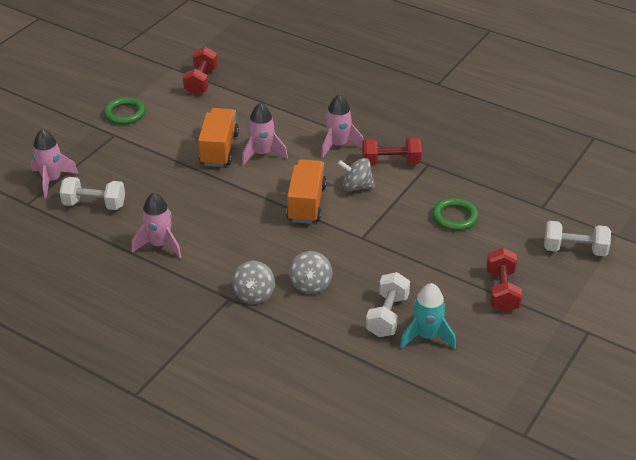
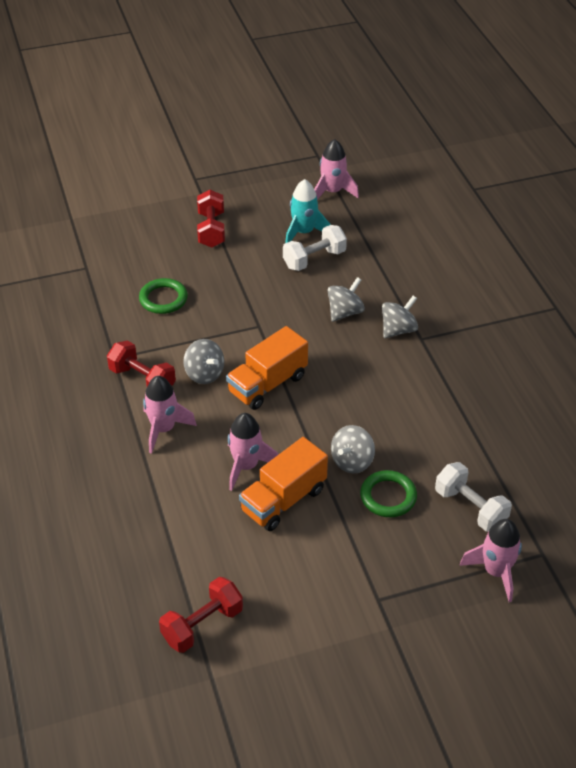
camera: 140 degrees left, 5 degrees up
(125, 113) = (339, 629): green ring -> green ring (388, 496)
(160, 245) = (439, 421): pink rocket -> pink rocket (332, 192)
(198, 190) = (352, 461): none -> grey spinning top
(502, 291) = (211, 230): red dumbbell -> red dumbbell turned 45 degrees counterclockwise
(574, 250) = (117, 226): white dumbbell -> none

